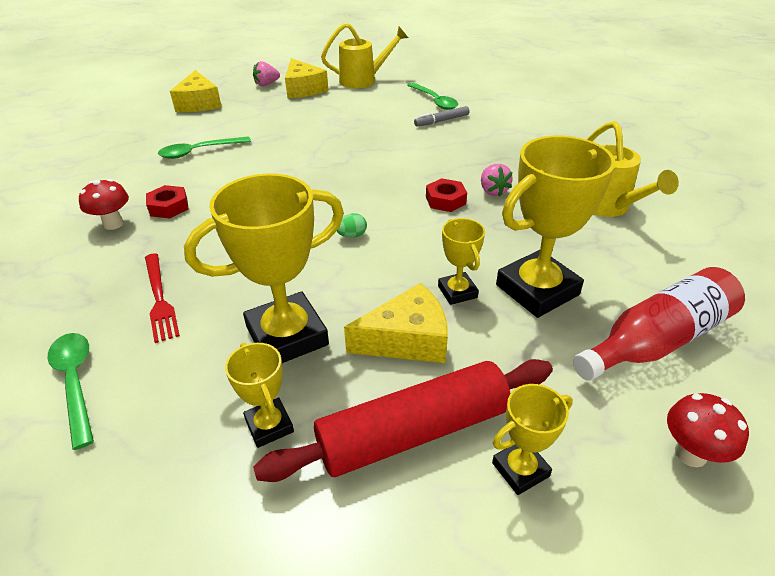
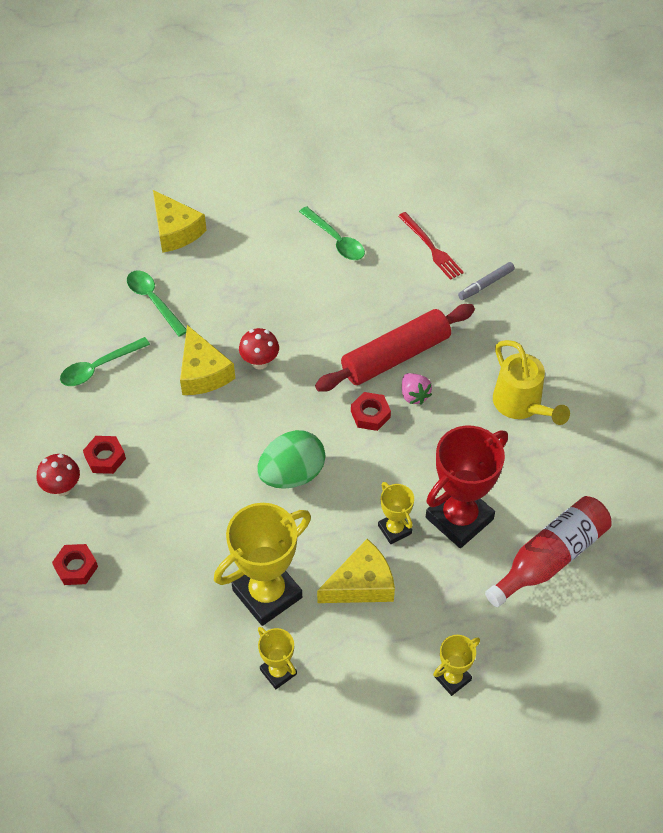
camera: 10 degrees left, 15 degrees up
(75, 382) = (121, 658): green spoon -> green spoon (153, 301)
(83, 287) = (76, 567): none -> red nut
(159, 298) = (148, 571): red fork -> red fork (431, 248)
(199, 103) = (60, 275): yellow cheese -> yellow cheese (203, 372)
(266, 84) = (127, 224): pink strawberry -> none
(352, 235) = (292, 474): green egg -> green egg, size x2.46
(363, 80) = (243, 203): yellow watering can -> none
(413, 431) = (379, 661): red rolling pin -> red rolling pin (395, 356)
(442, 121) = (349, 280): grey marker -> grey marker (486, 284)
(537, 290) = (459, 518): yellow trophy -> red trophy
(690, 453) = (562, 650): red mushroom -> red mushroom (260, 362)

